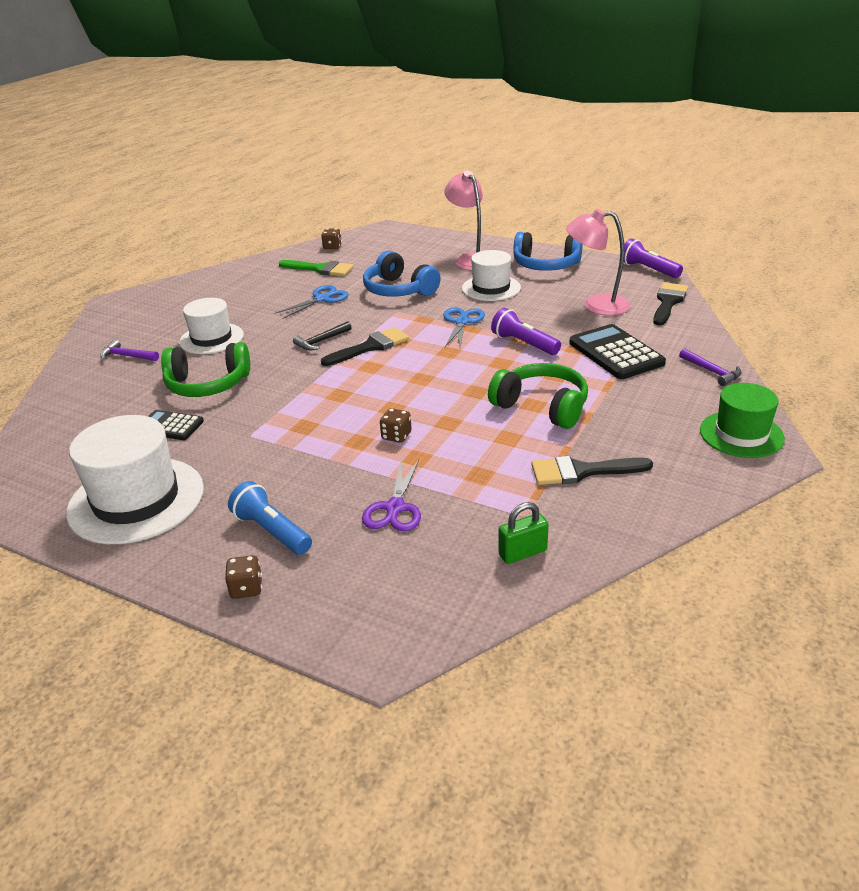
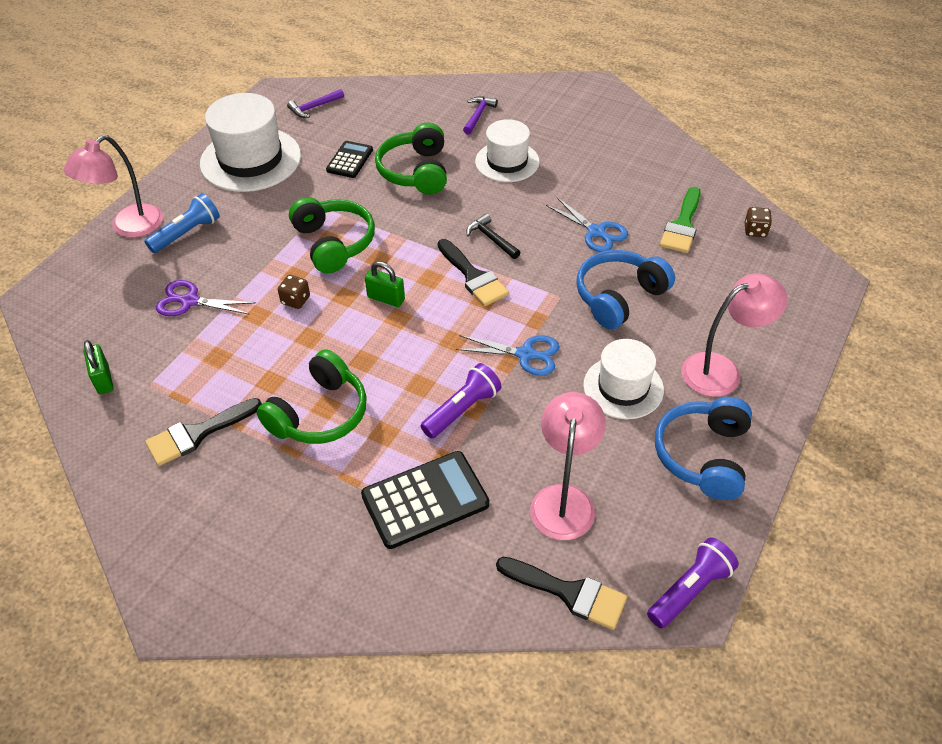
camera: 90 degrees right, 15 degrees up
(246, 588) = (129, 227): brown dice -> pink lamp
(311, 422) = (334, 243): none -> green headphones
(396, 386) = (386, 298): none -> green padlock
(582, 471) = (197, 433): black brush -> black brush turned 120 degrees counterclockwise
(712, 372) = (360, 598): purple hammer -> purple hammer (314, 107)
(741, 434) = (218, 591): green hat -> none

